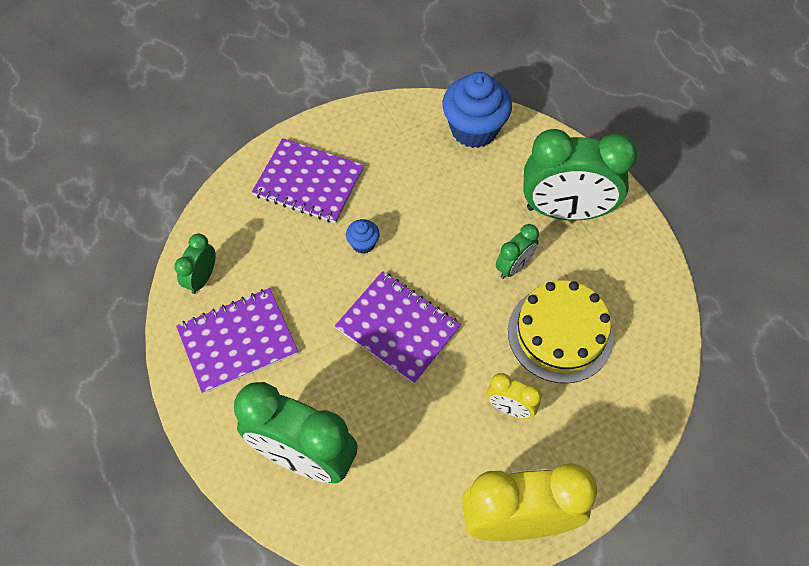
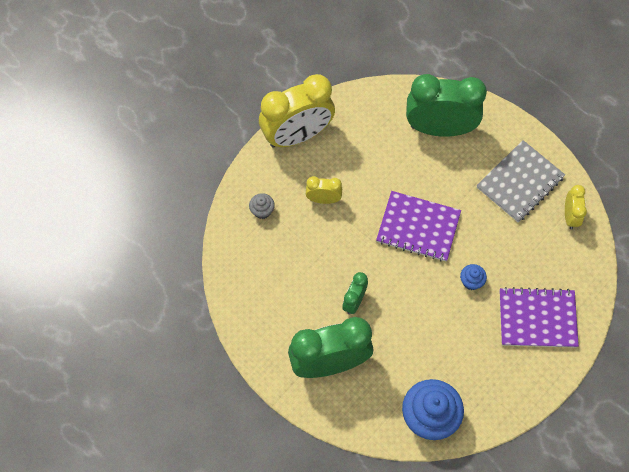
camera: 160 degrees right, 5 degrees up
(202, 278) = (570, 216): green clock -> yellow clock
(238, 341) = (520, 182): purple notebook -> grey notebook
(560, 334) = (305, 261): yellow cake -> none
(600, 420) = (262, 211): none -> grey cupcake

